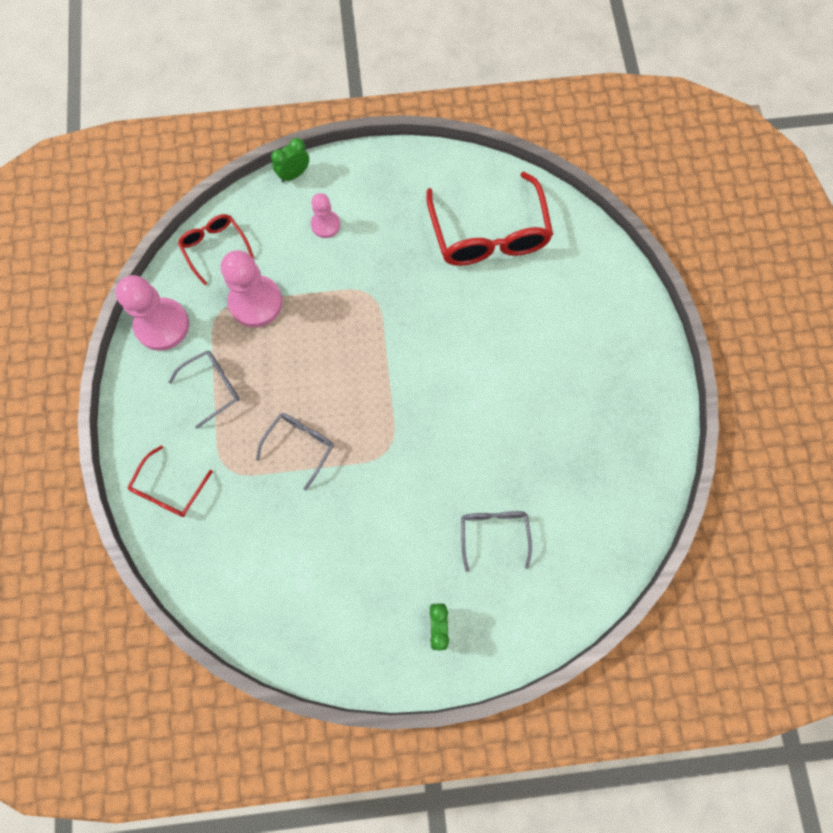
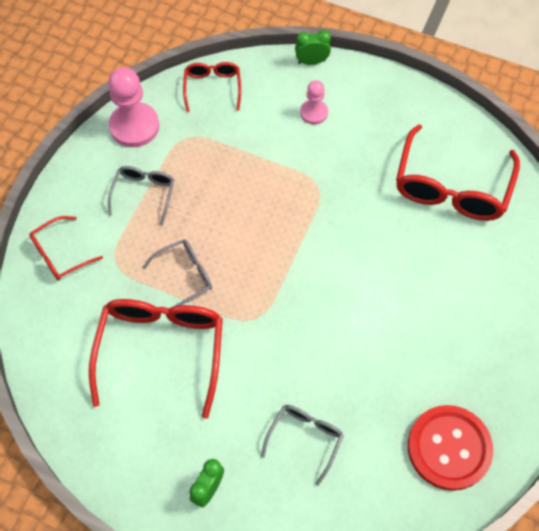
camera: 30 degrees right, 10 degrees down
(213, 387) = (144, 193): grey glasses -> grey glasses turned 75 degrees counterclockwise
(256, 302) = (219, 145): pink pawn -> none
(320, 526) = (161, 349): none -> red glasses
(615, 472) = (449, 448): none -> red button

